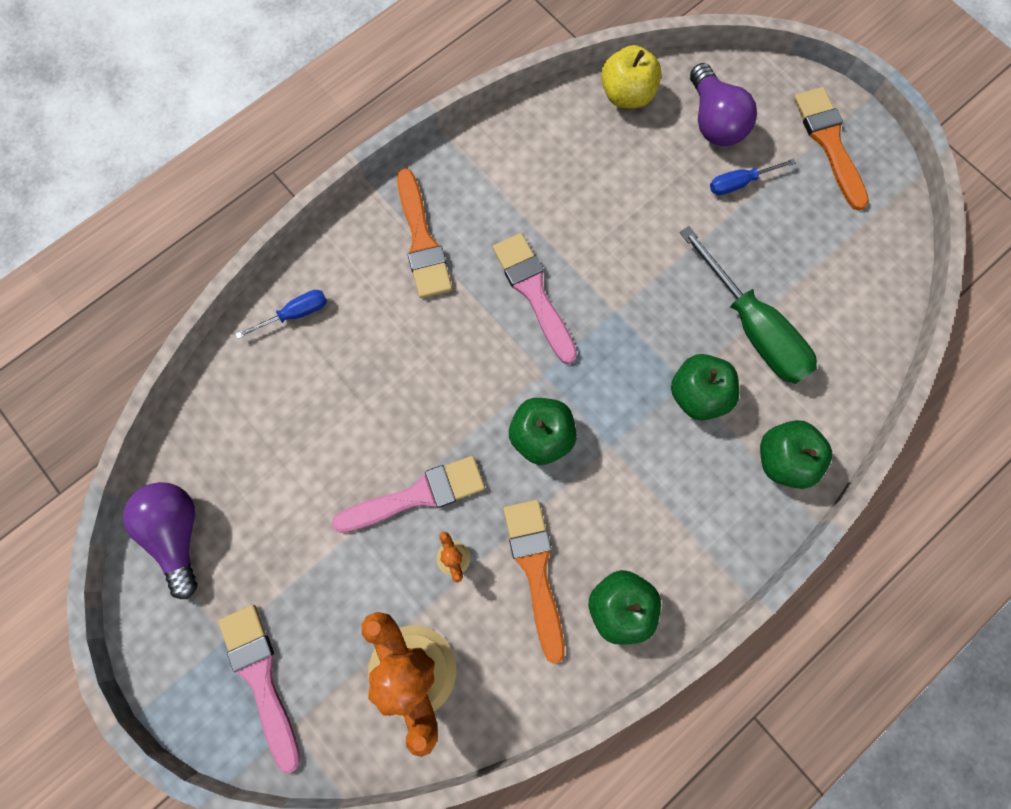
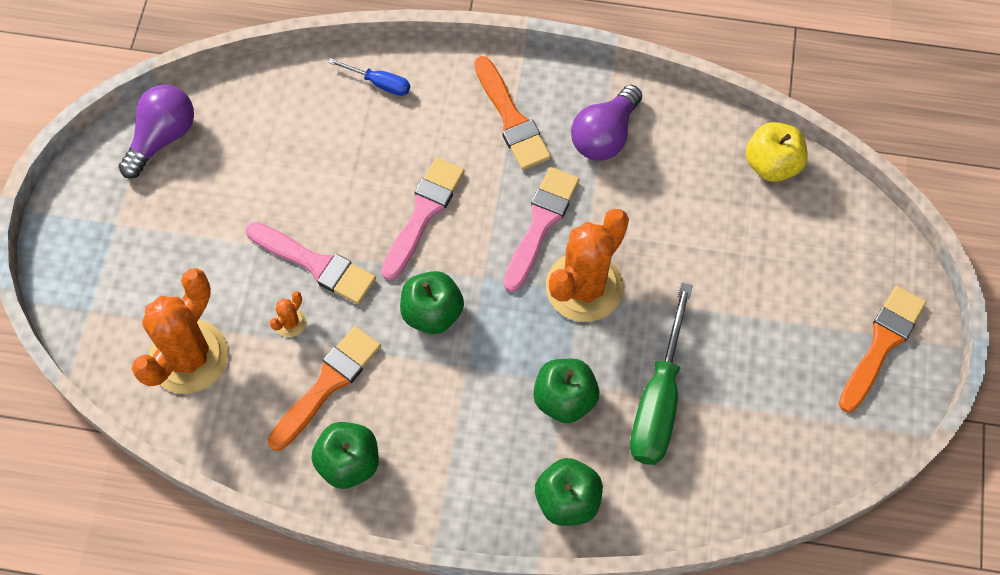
camera: 50 degrees right, 10 degrees down
(261, 678) = (108, 266): pink brush -> pink brush (423, 213)
(422, 241) = (511, 119): orange brush -> orange brush turned 60 degrees counterclockwise
(615, 304) = (584, 287): none -> orange cactus
(714, 121) = (813, 244): purple light bulb -> purple light bulb (605, 136)
(739, 183) = (776, 302): blue screwdriver -> none

